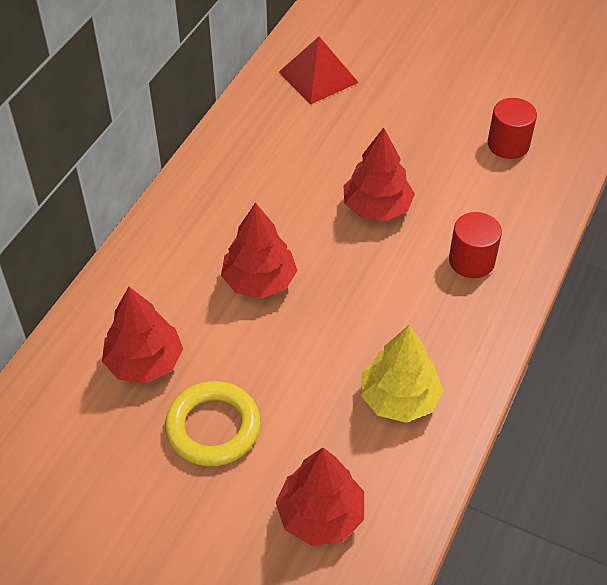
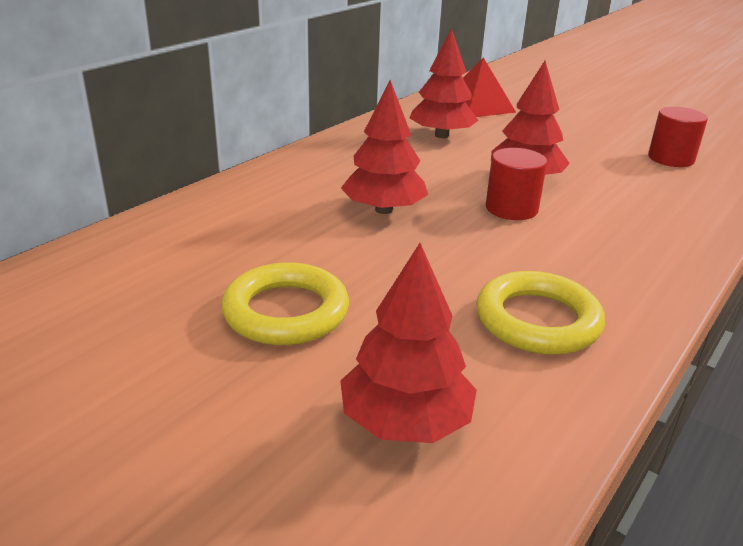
camera: 10 degrees right, 20 degrees down
(144, 362) = (228, 249): red tree -> red tree (441, 135)
(399, 398) = (537, 320): yellow tree -> yellow ring
(471, 261) = (633, 225): red cylinder -> red cylinder (511, 208)

